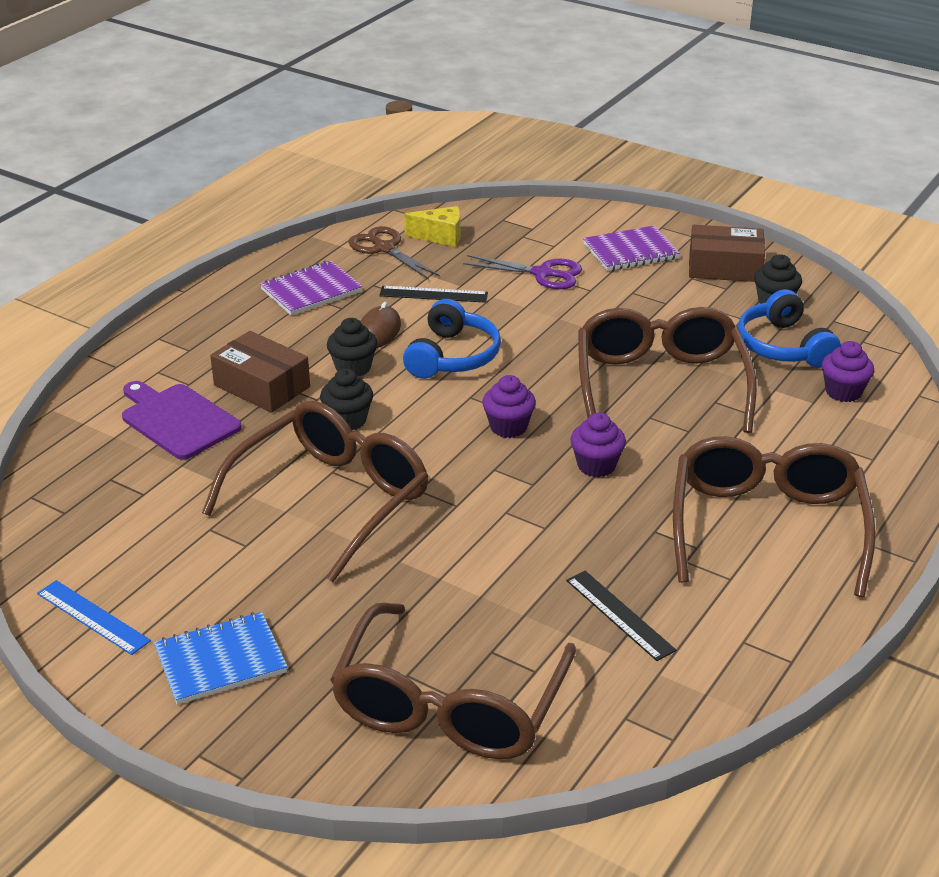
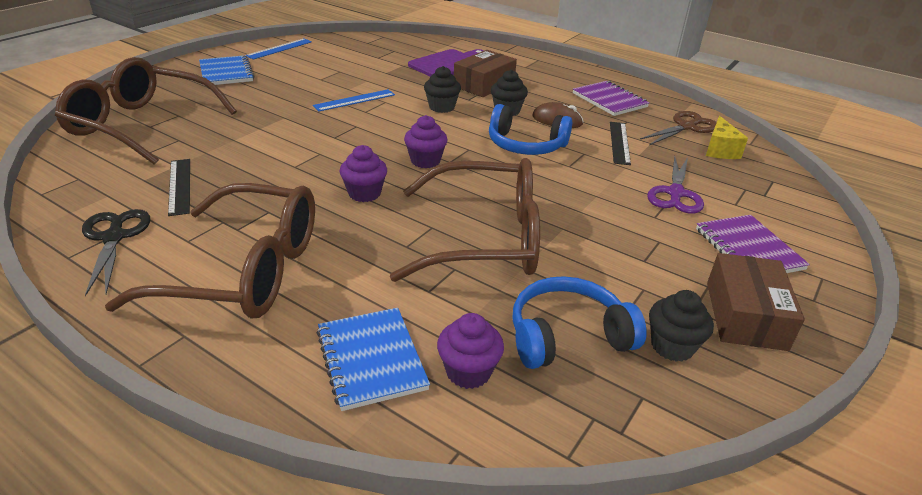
camera: 90 degrees right, 0 degrees up
(331, 500) = (354, 100): brown glasses -> blue ruler
(619, 615) = (179, 186): black ruler -> black ruler turned 75 degrees counterclockwise
(744, 637) = (114, 237): none -> black scissors
(852, 438) = (371, 359): none -> blue notebook

